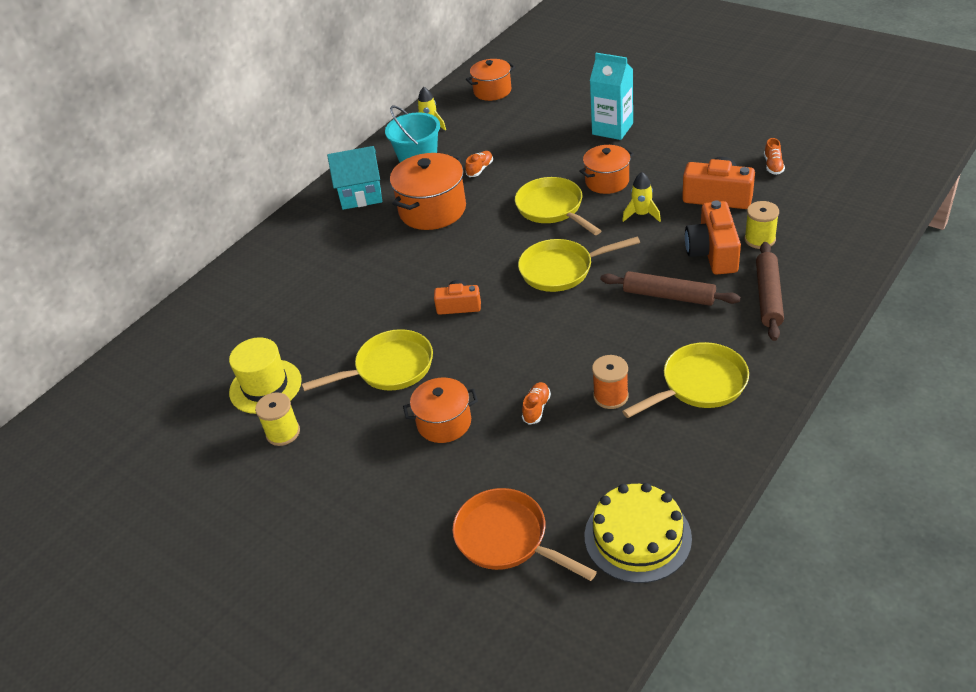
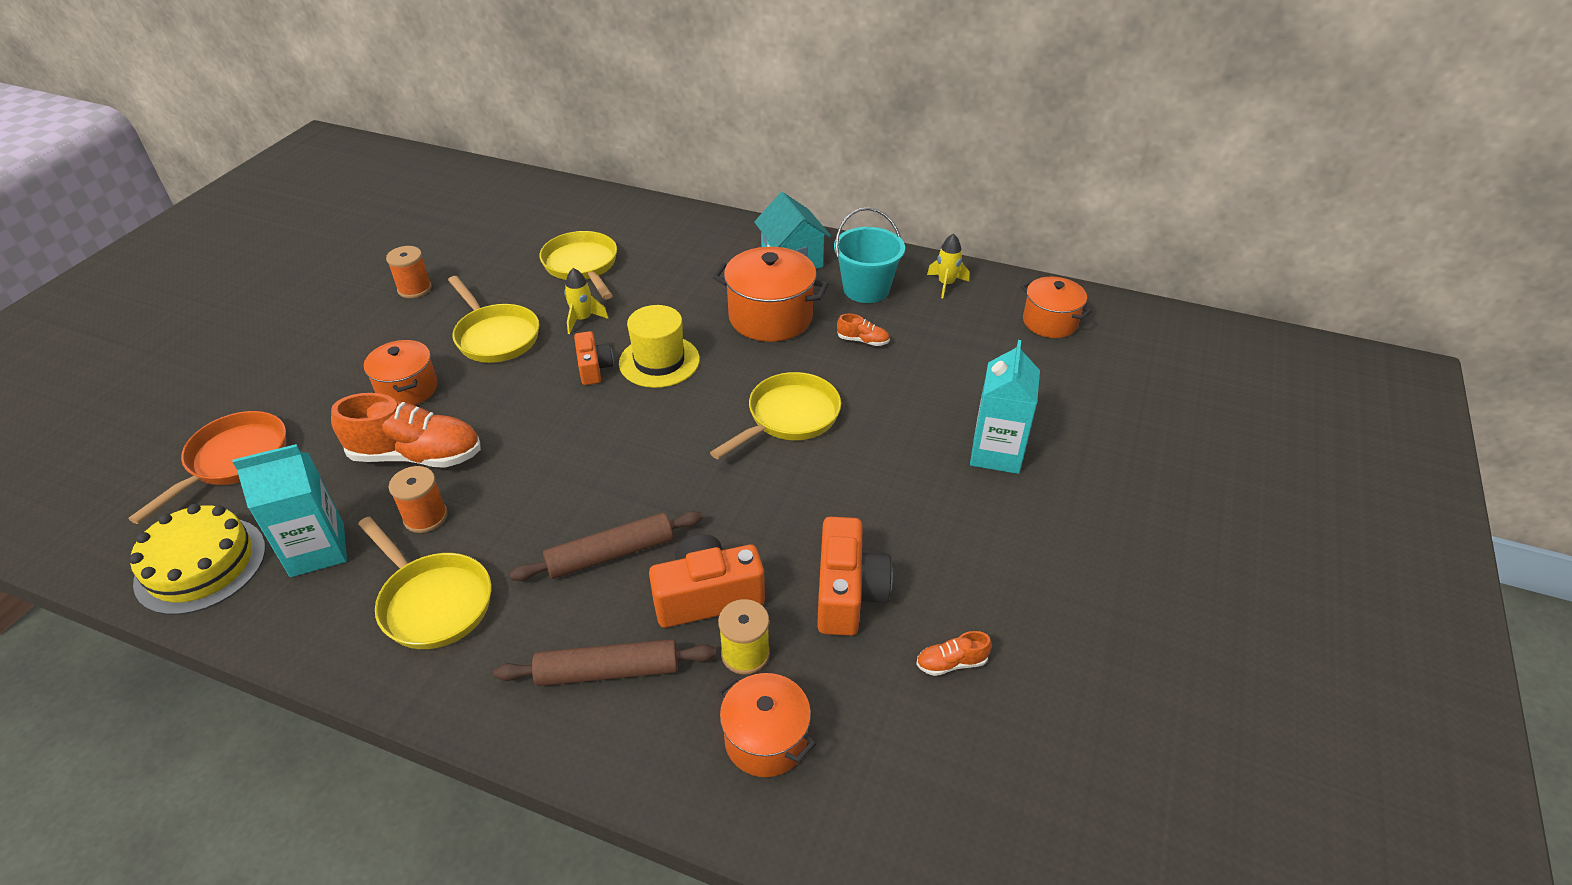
camera: 70 degrees right, 0 degrees up
(265, 386) = (479, 265): yellow hat -> yellow hat (659, 361)
(283, 433) = (414, 289): yellow spool -> orange spool
(536, 408) = (417, 455): orange shoe -> orange shoe, size x2.26
(561, 270) = (662, 443): yellow pan -> yellow pan (582, 266)
(607, 181) = (861, 463): orange pot -> orange pot (766, 739)
(634, 459) = (317, 550): none -> turquoise carton
(641, 214) = (789, 508): yellow rocket -> yellow rocket (583, 319)
(668, 296) = (610, 554): brown rolling pin -> brown rolling pin turned 60 degrees clockwise

